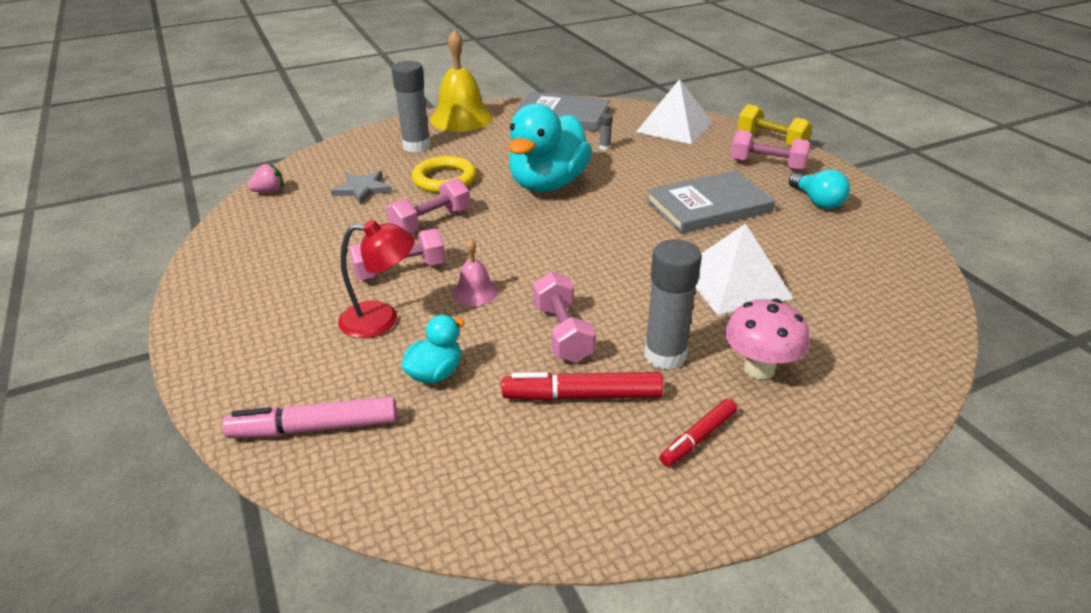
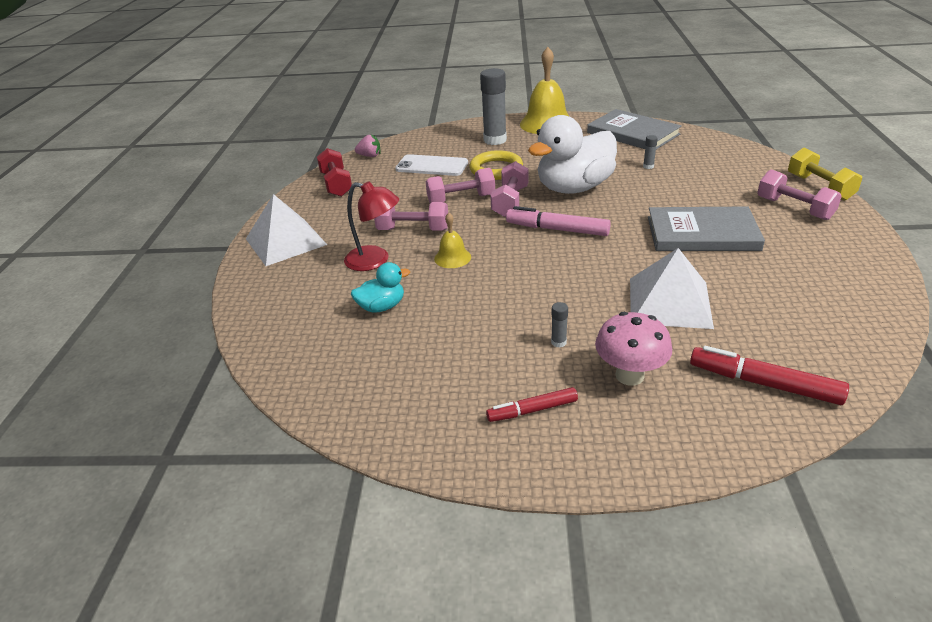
camera: 30 degrees right, 0 degrees up
(251, 235) = (336, 184): none -> red dumbbell
(315, 428) = (283, 319): pink marker -> pink marker (557, 229)
(362, 189) = (432, 166): grey star -> white phone
(475, 292) = (452, 257): pink bell -> yellow bell
(548, 184) = (574, 188): turquoise duck -> white duck
(562, 333) = (492, 304): pink dumbbell -> pink dumbbell (510, 202)
(582, 396) = (470, 352): red marker -> red marker (763, 383)
(665, 355) = (558, 342): grey glue stick -> grey glue stick, size x0.41
(674, 127) = (729, 159): white pyramid -> white pyramid (286, 241)
(817, 201) = (817, 251): turquoise light bulb -> none

